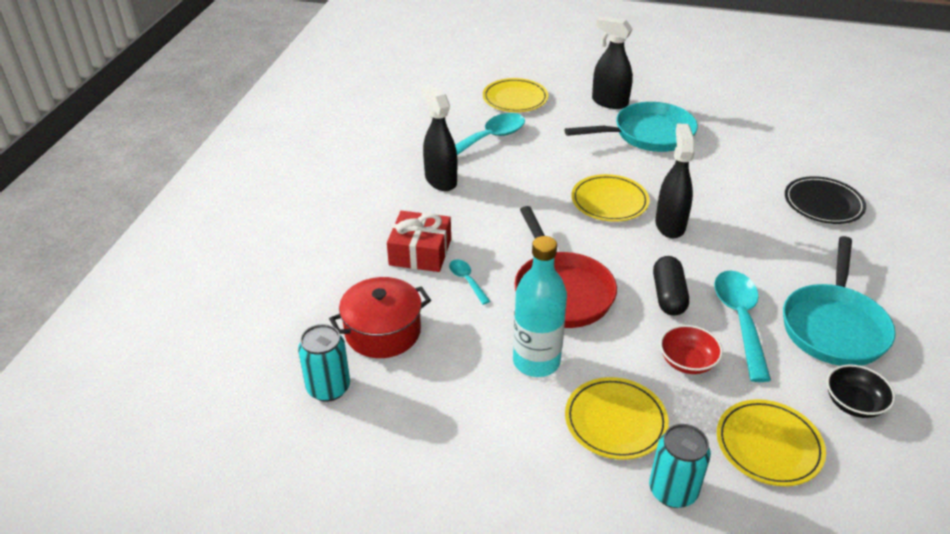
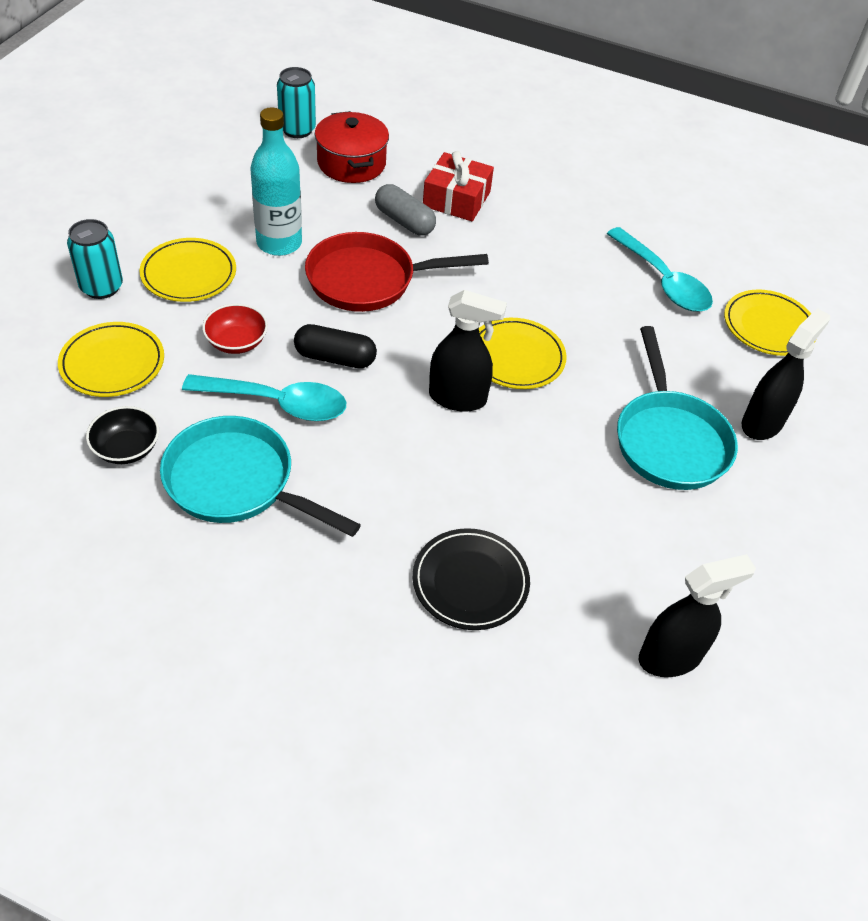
camera: 95 degrees right, 10 degrees up
(440, 180) = (580, 231): black spray bottle -> black spray bottle (670, 657)
(467, 280) = (404, 221): turquoise spoon -> grey capsule

